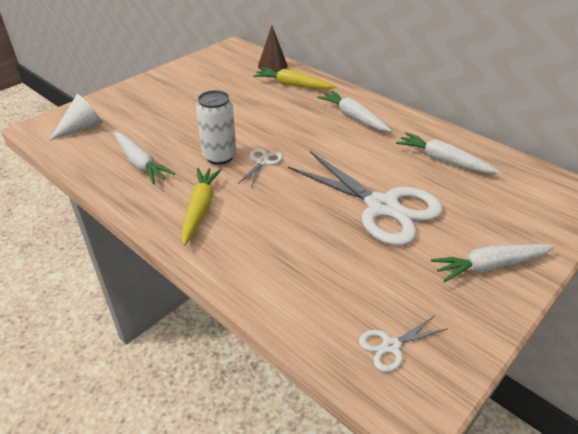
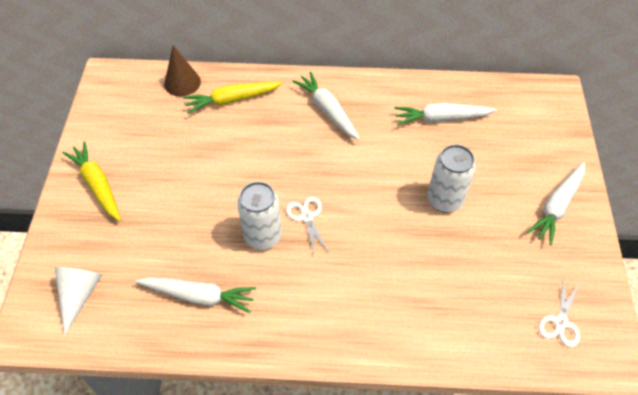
camera: 40 degrees left, 15 degrees up
(200, 209) = (312, 306): yellow carrot -> yellow carrot (97, 185)
(353, 117) = (327, 110): white carrot -> white carrot turned 45 degrees clockwise
(383, 207) = (444, 200): white scissors -> white can

